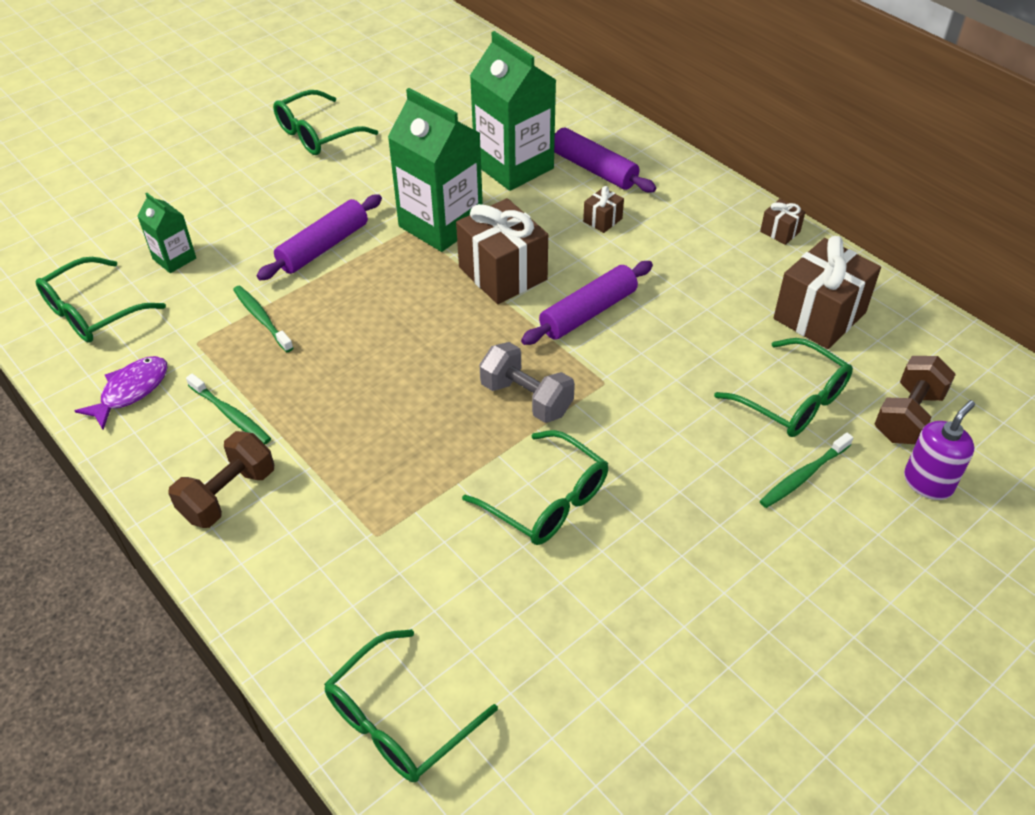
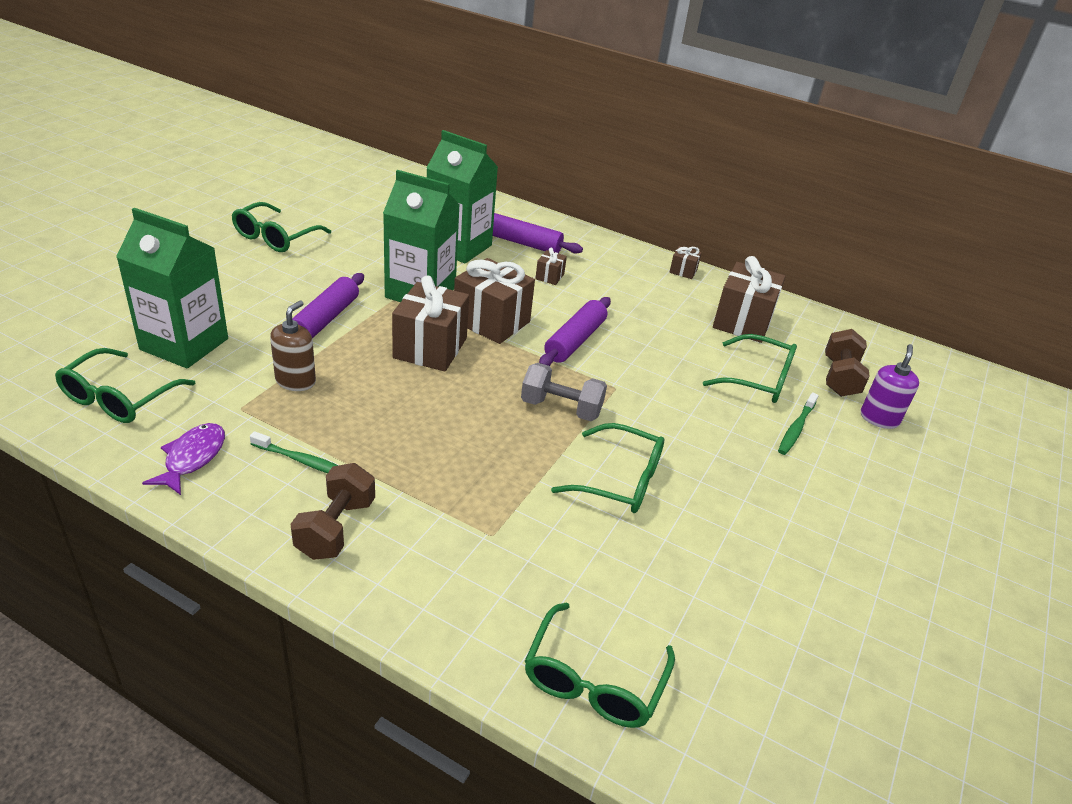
camera: 25 degrees left, 10 degrees down
(174, 258) = (184, 344): green carton -> green carton, size x1.99
(262, 319) = (295, 381): green toothbrush -> brown soap dispenser
(418, 298) = (430, 348): none -> brown gift

